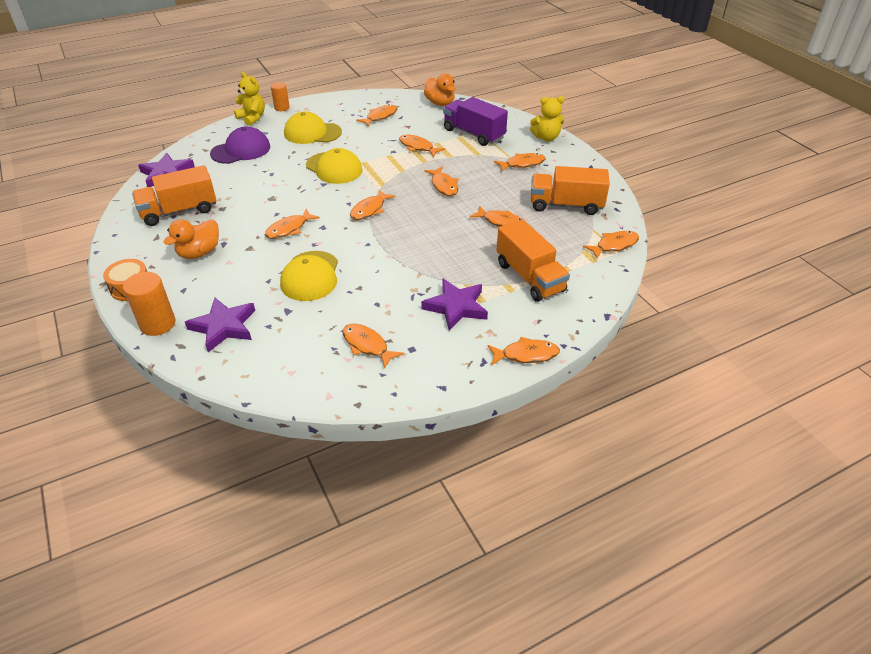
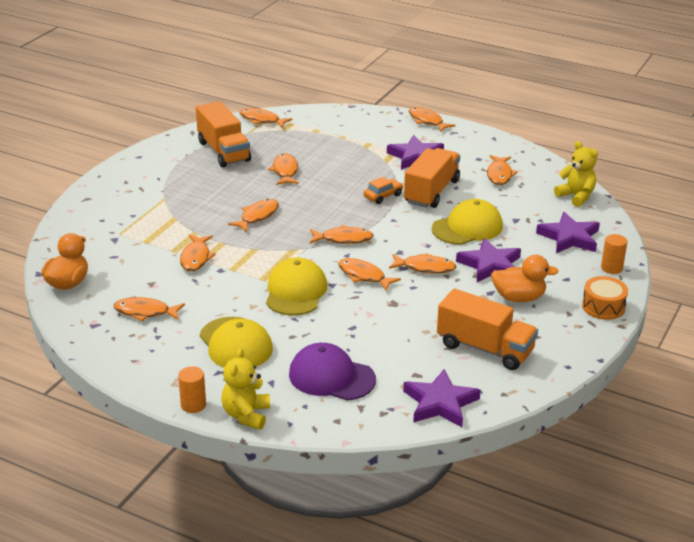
camera: 125 degrees left, 10 degrees down
(158, 324) = (611, 268): orange cylinder -> orange cylinder, size x0.64
(250, 261) = (490, 265): none -> purple star
(408, 255) = (383, 196): none -> orange car
(473, 134) = (130, 235): purple truck -> none
(522, 164) = (170, 189): orange fish -> orange fish (364, 276)
(529, 277) = (345, 140): orange truck -> orange truck (431, 192)
(546, 138) = (99, 192): yellow teddy bear -> yellow teddy bear (576, 196)

